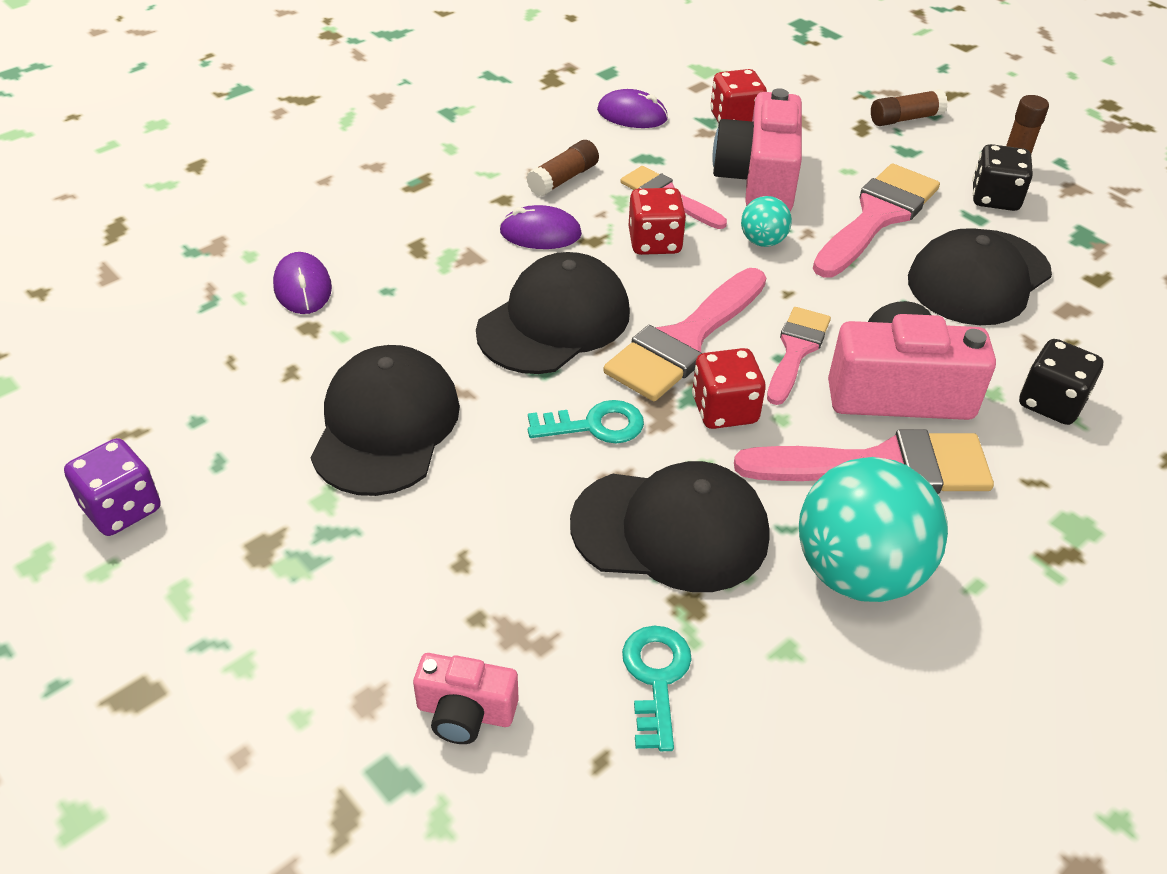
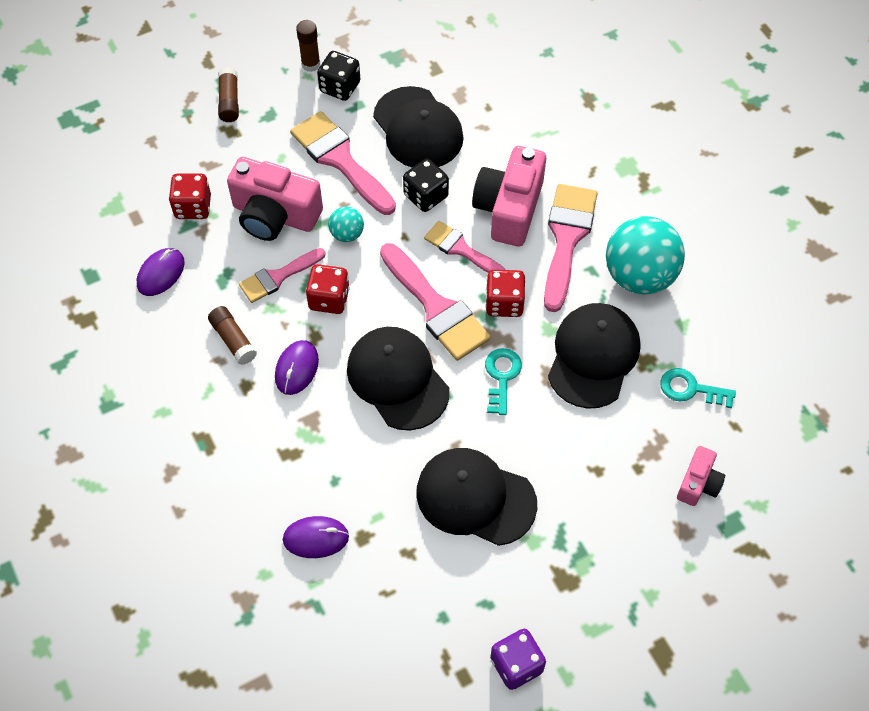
camera: 75 degrees left, 15 degrees up
(1051, 403) = (535, 138): black dice -> black dice (426, 196)

